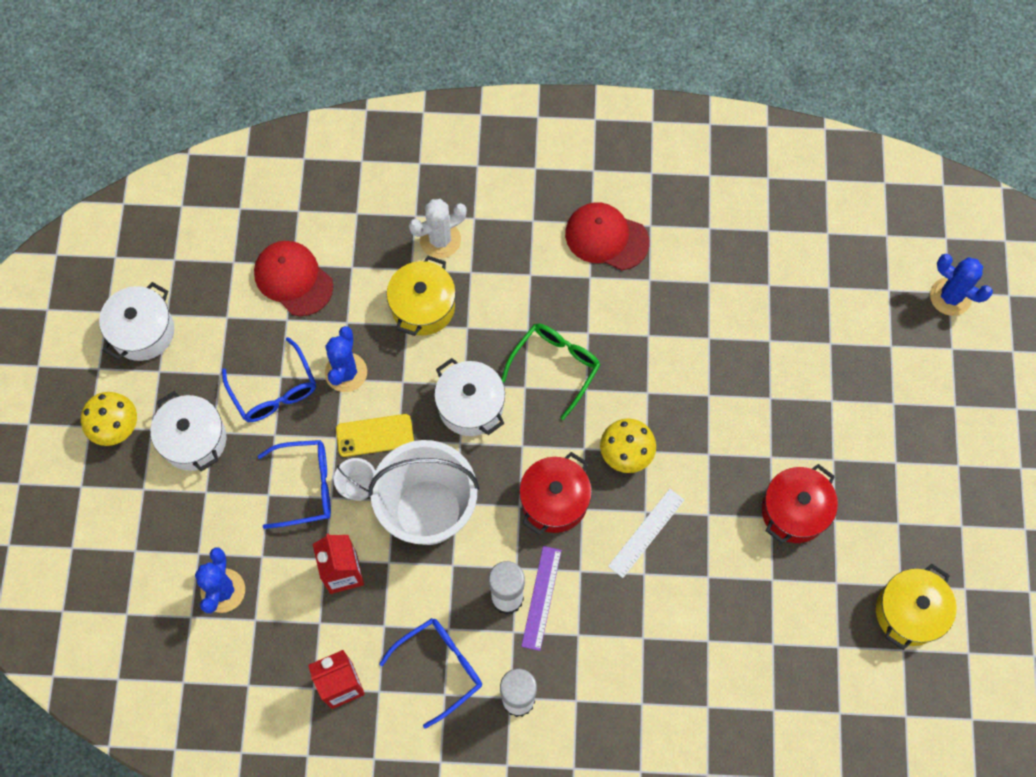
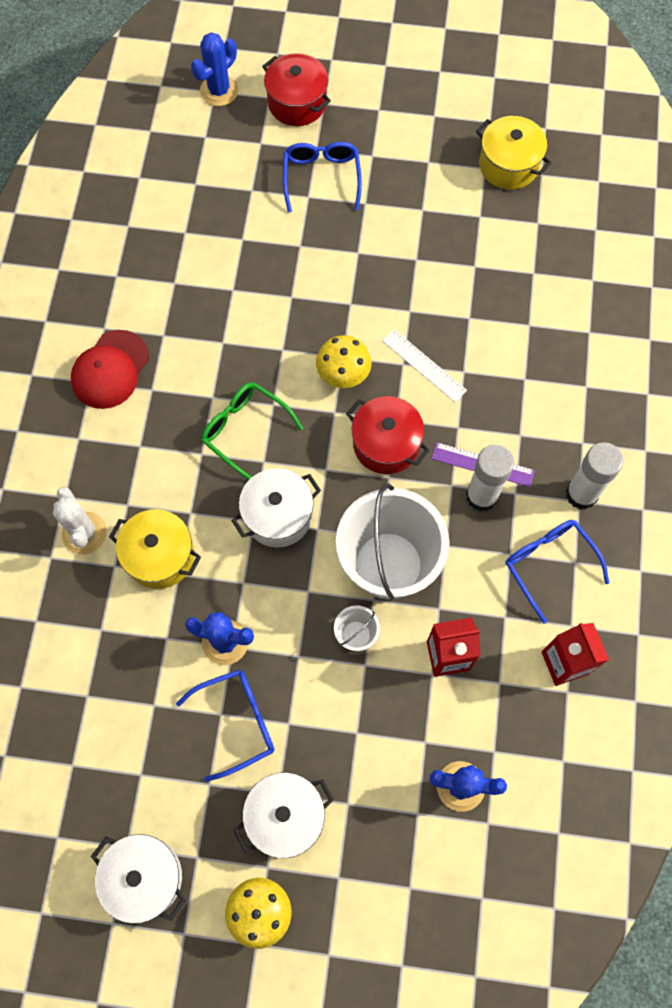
camera: 85 degrees left, 0 degrees up
(293, 279) = (105, 695): red cap -> none
(306, 486) = (350, 691): blue glasses -> blue glasses (321, 177)
(375, 435) = (300, 615): yellow phone -> none
(794, 511) = (411, 240): red pot -> red pot (297, 103)

